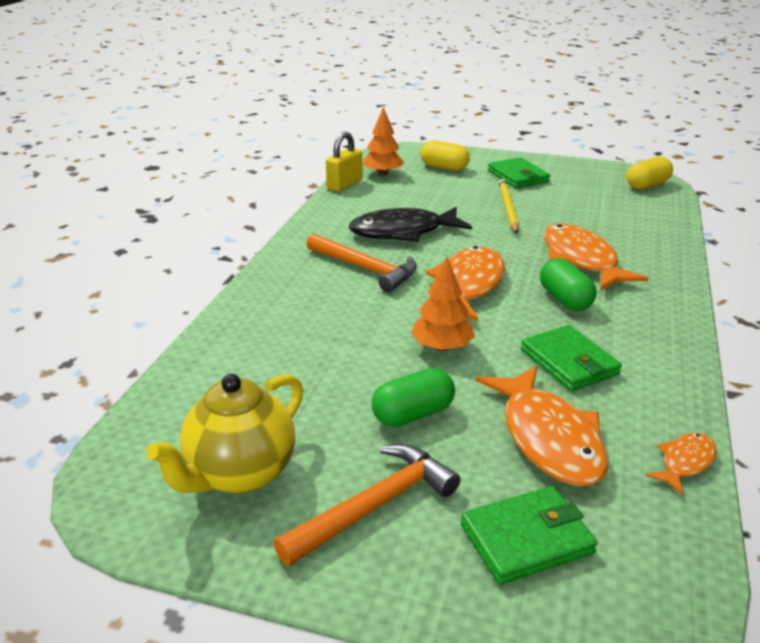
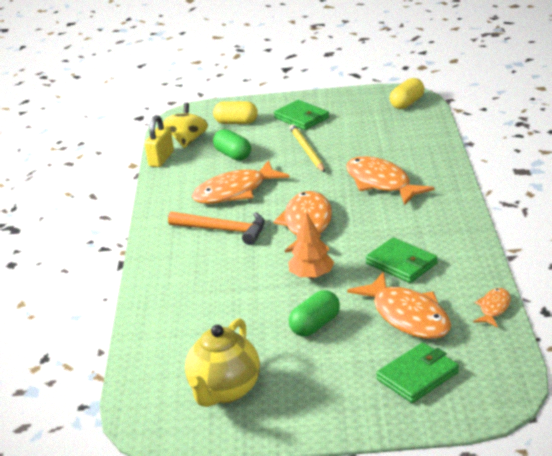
camera: 15 degrees left, 0 degrees up
(375, 506) = (320, 384): orange hammer -> none
(383, 174) = (187, 140): orange tree -> yellow spinning top
(403, 232) = (235, 192): black fish -> orange fish
(565, 299) = (381, 218): green capsule -> green capsule (233, 155)

